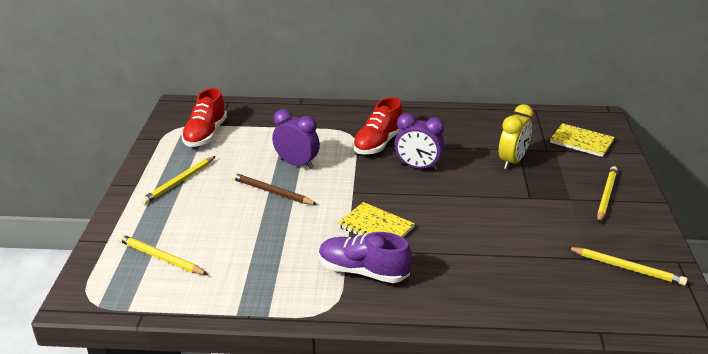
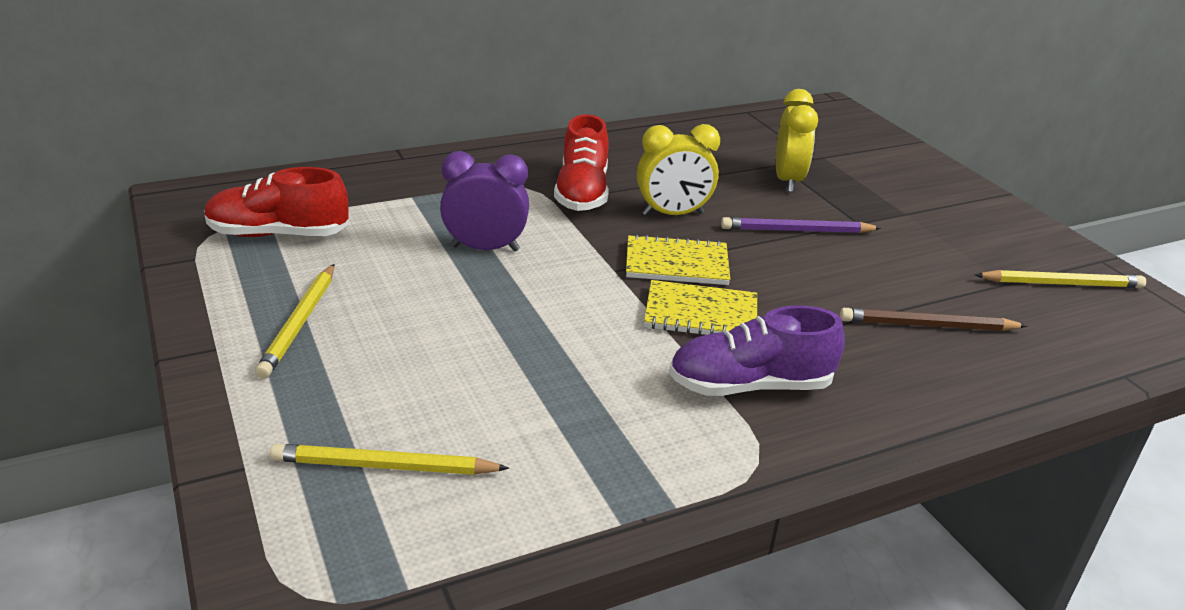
camera: 30 degrees left, 0 degrees up
(205, 134) = (278, 234): red shoe -> red shoe turned 105 degrees clockwise
(271, 192) = (484, 300): brown pencil -> brown pencil (927, 325)
(418, 167) = (673, 214): purple clock -> yellow clock
(483, 193) = (797, 230): none -> purple pencil
(581, 142) = (843, 140): yellow notebook -> yellow notebook (676, 263)
(606, 196) = (942, 200): yellow pencil -> none

